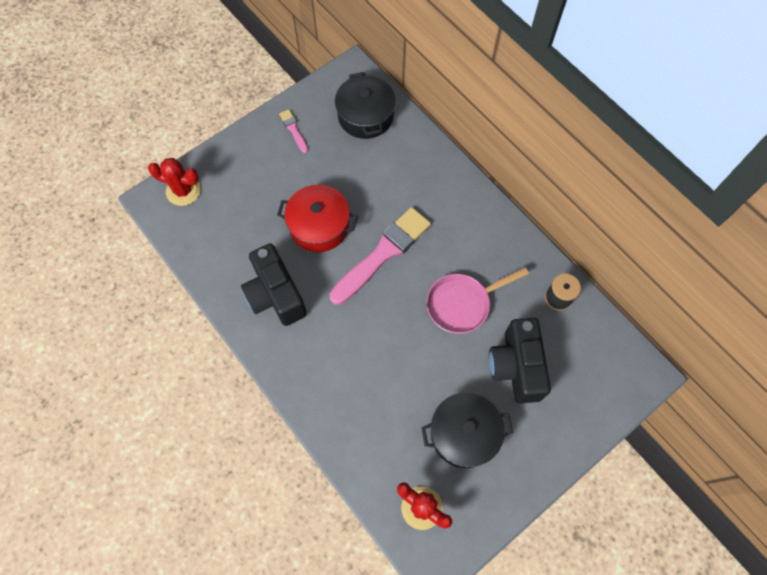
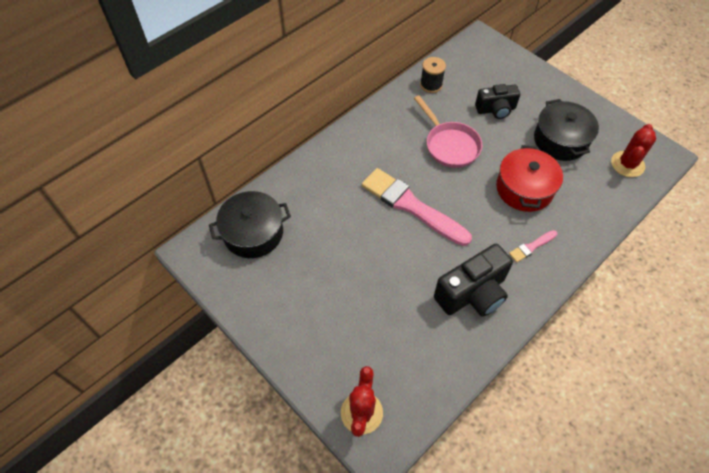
camera: 95 degrees left, 10 degrees down
(293, 130) = (272, 301): pink brush -> pink brush (531, 247)
(319, 226) = (389, 262): red pot -> red pot (524, 189)
(516, 366) = (496, 110): black camera -> black camera, size x0.65

